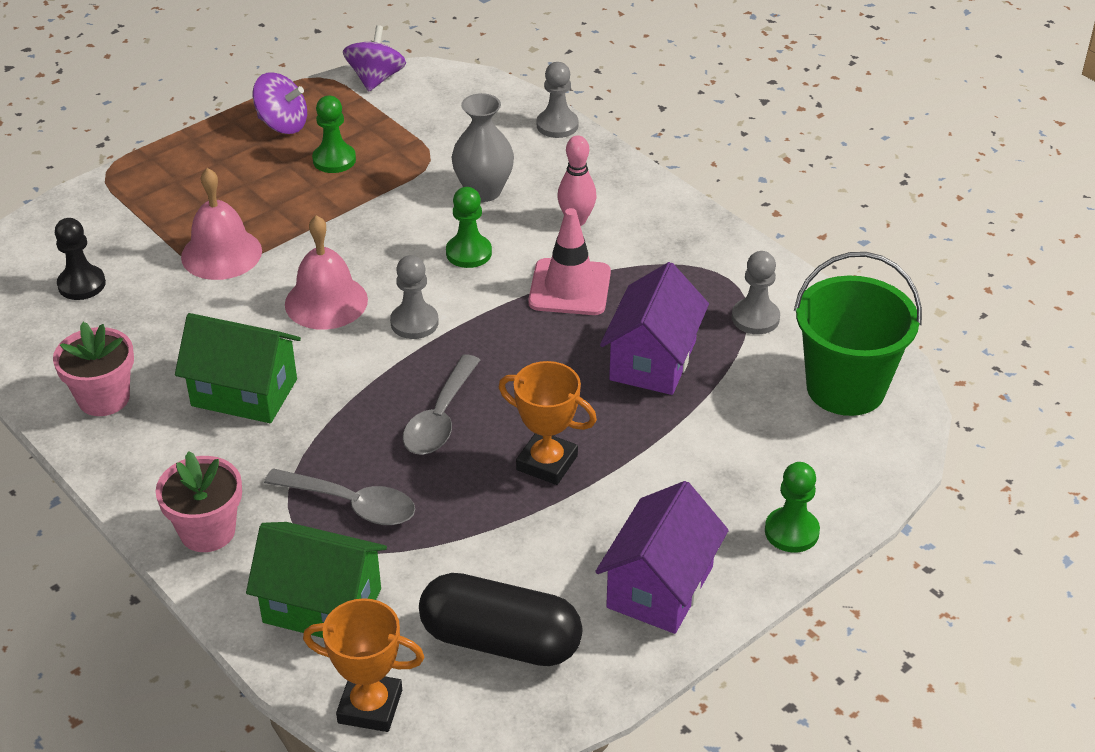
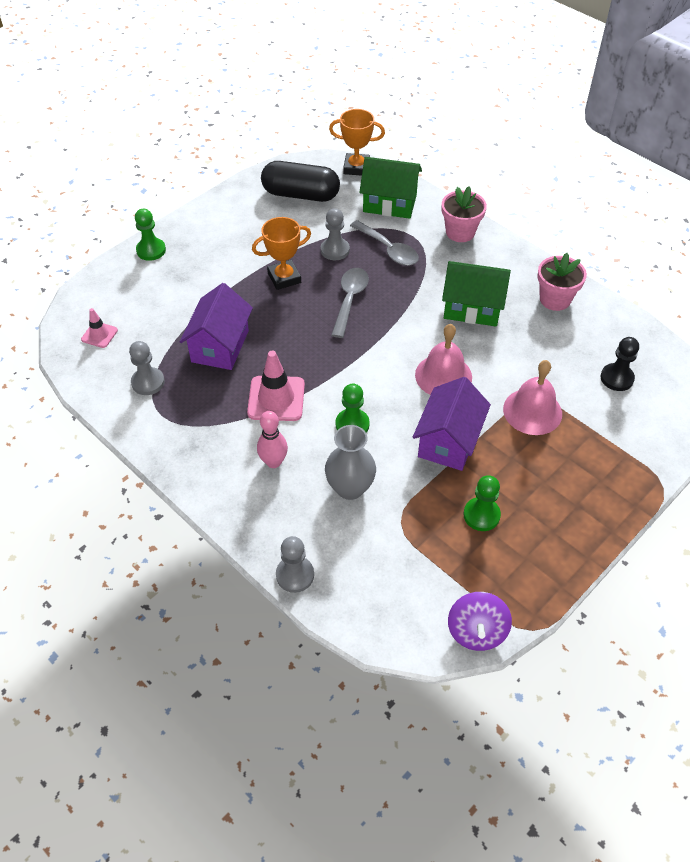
camera: 175 degrees right, 10 degrees up
(282, 124) = (541, 557): purple spinning top -> none
(352, 504) = (388, 249): grey spoon -> grey spoon turned 150 degrees counterclockwise
(414, 323) = (379, 363): grey pawn -> grey pawn (335, 250)
(547, 463) = (284, 278): orange trophy -> orange trophy turned 45 degrees counterclockwise
(660, 587) = (223, 221): purple house -> purple house (448, 441)
(845, 388) = (99, 335): green bucket -> pink traffic cone

